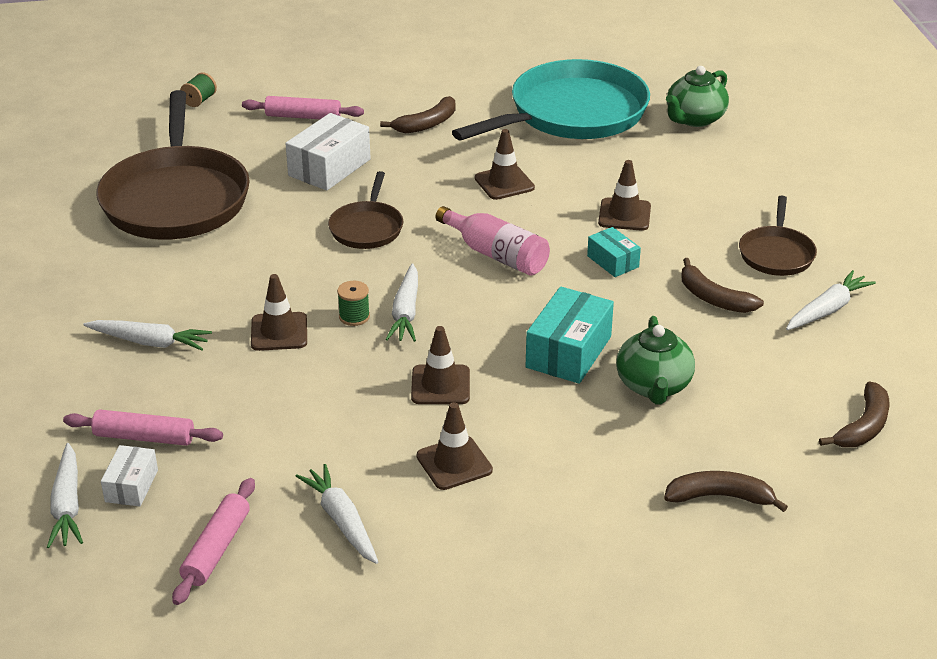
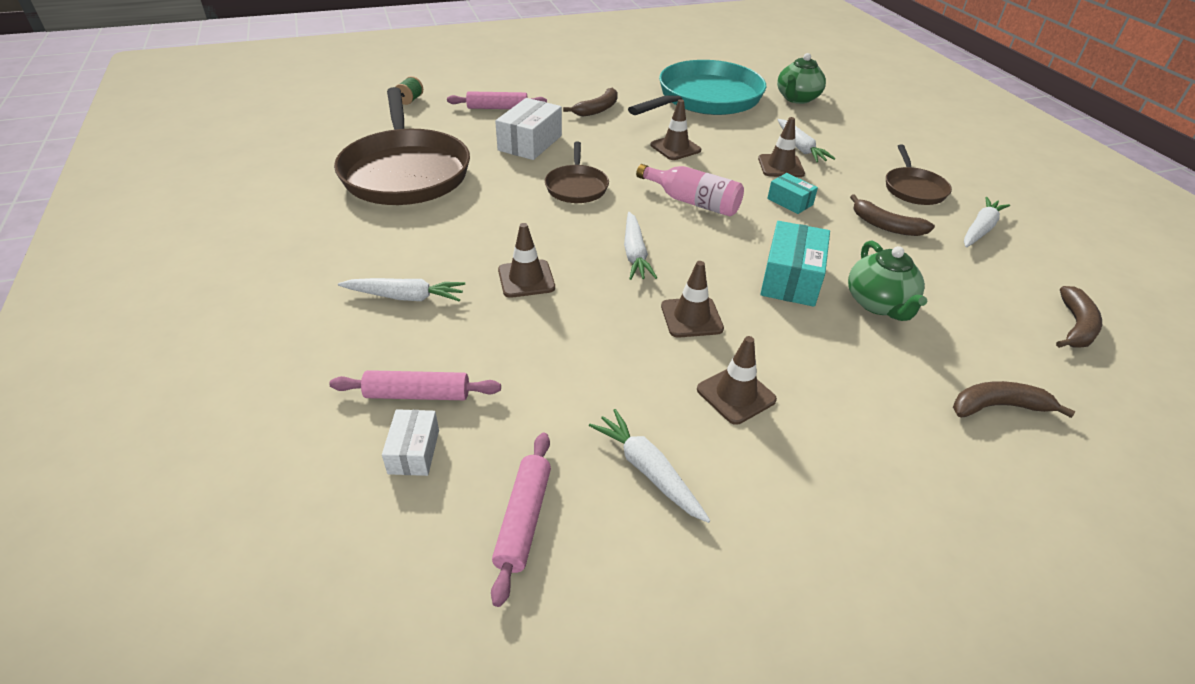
camera: 10 degrees left, 5 degrees up
(67, 505) = (346, 482): white carrot -> white carrot (800, 147)
(354, 316) = (590, 260): green spool -> none

